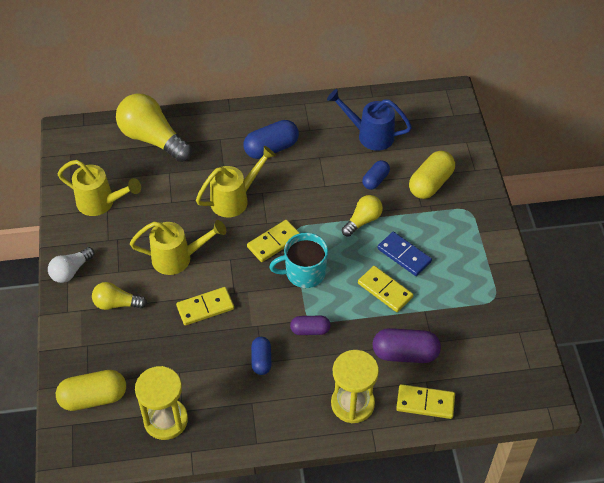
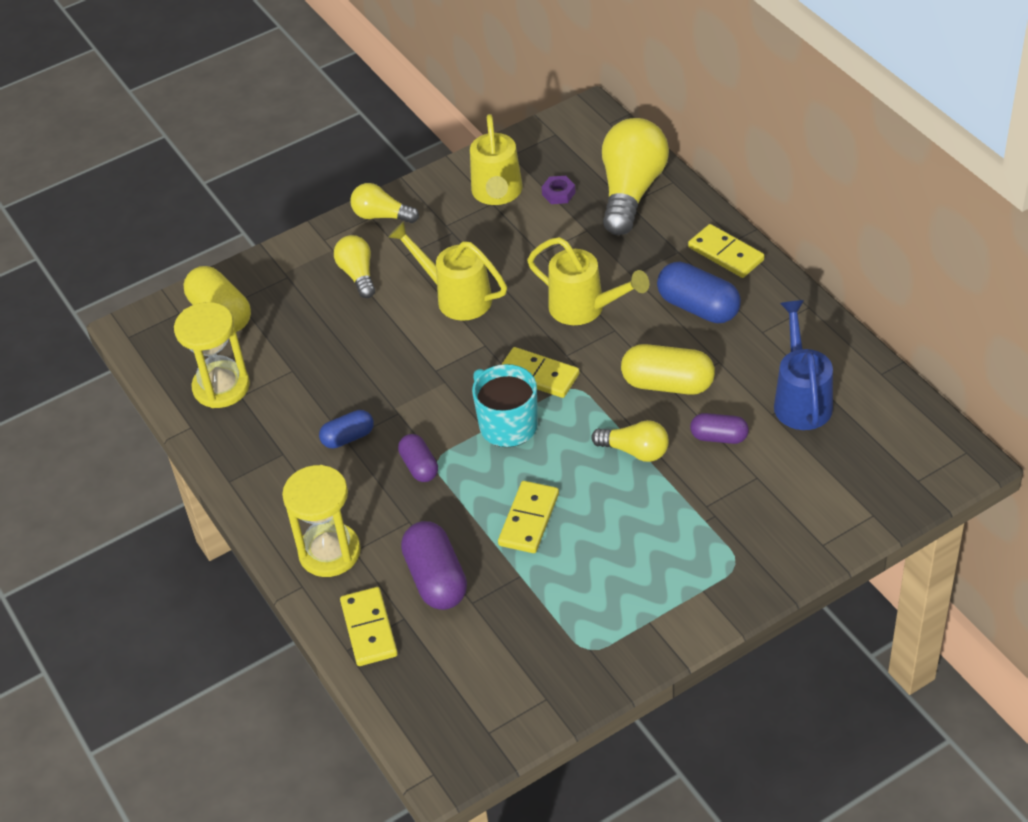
camera: 70 degrees right, 5 degrees down
(71, 271) = (381, 216): white light bulb -> yellow light bulb
(126, 173) = (558, 193): none -> purple nut
(178, 258) = (456, 297): yellow watering can -> yellow watering can turned 150 degrees clockwise
(205, 307) = (397, 353): yellow domino -> yellow domino (726, 253)
(375, 180) = (719, 437): blue capsule -> purple capsule
(404, 255) = (603, 518): blue domino -> none
(430, 183) = (757, 501): yellow capsule -> yellow capsule (667, 384)

